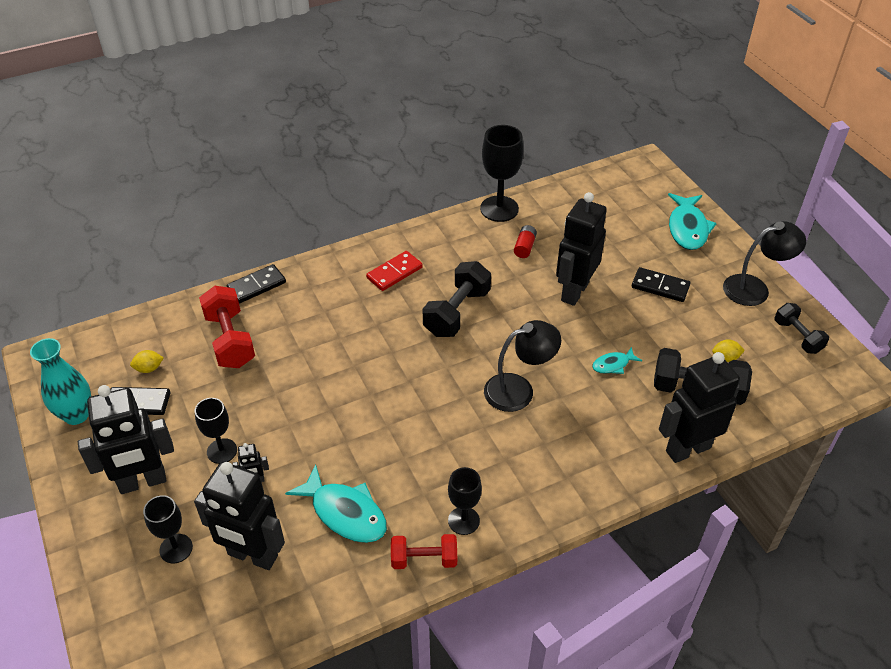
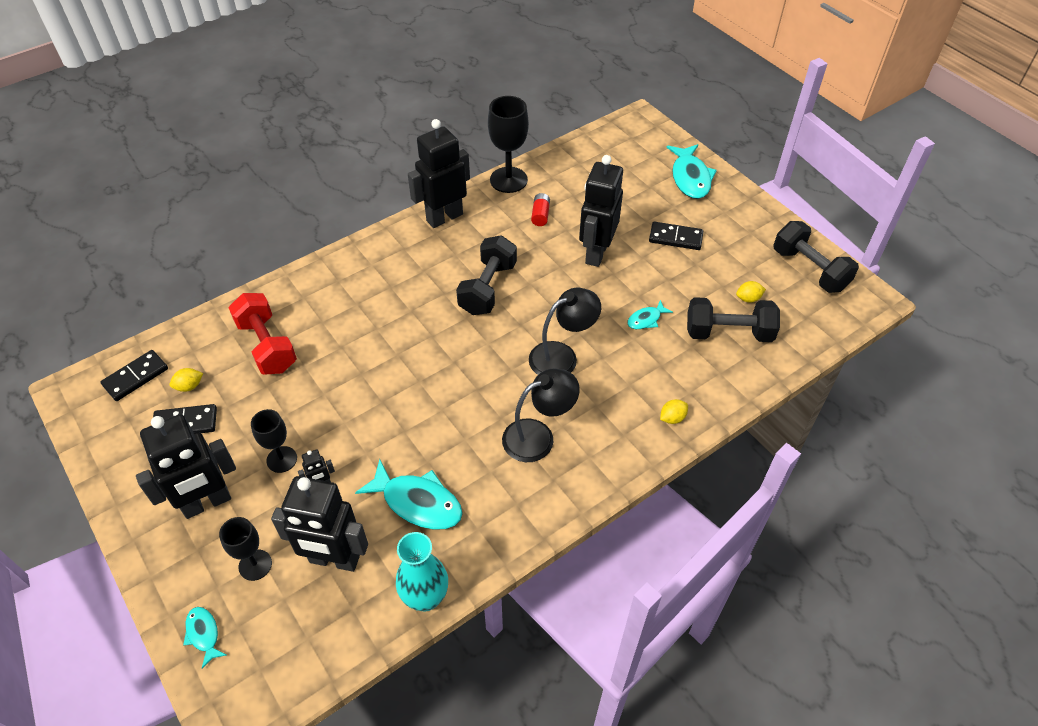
camera: 10 degrees left, 5 degrees up
(76, 415) = (123, 444): turquoise vase -> turquoise vase (425, 597)
(114, 607) = (203, 634): none -> turquoise fish
(256, 286) = (283, 287): black domino -> black domino (135, 377)
(394, 273) = (418, 256): red domino -> none
(424, 559) = (504, 536): red dumbbell -> none
(463, 520) = (534, 492): black goblet -> none
(621, 467) = (672, 418): none -> yellow lemon
(687, 449) = (730, 391): black robot -> black robot (444, 217)
(754, 288) = (762, 228): black lamp -> black lamp (538, 436)
(797, 337) = (809, 270): black dumbbell -> black dumbbell, size x1.57

